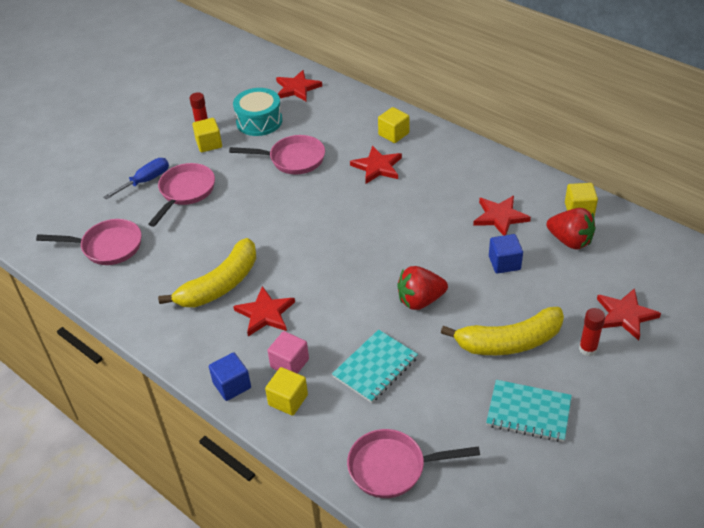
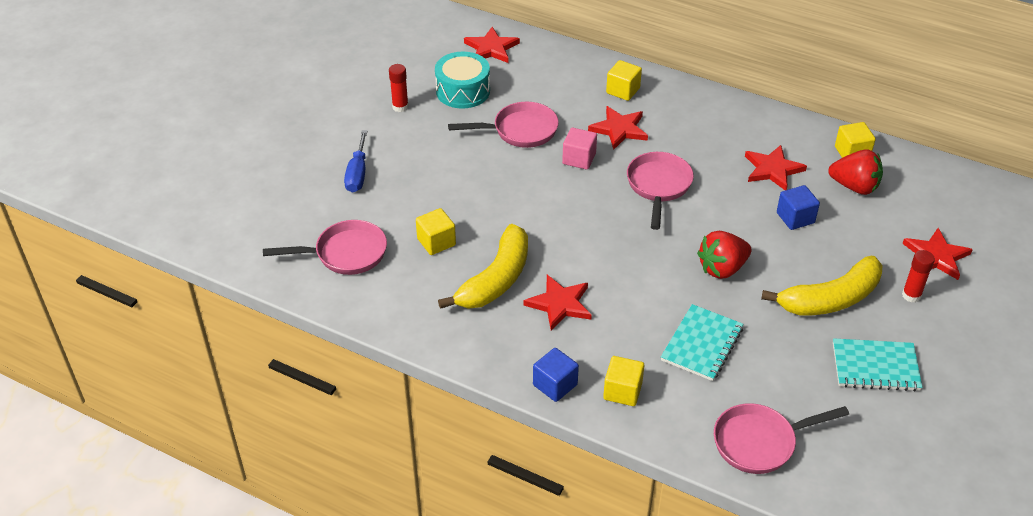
camera: 15 degrees left, 0 degrees up
(145, 181) = (357, 174): blue screwdriver -> blue screwdriver turned 150 degrees clockwise
(185, 192) = (410, 181): pink pan -> pink pan (658, 186)
(209, 144) = (414, 123): yellow cube -> yellow cube (436, 242)
(289, 363) = (608, 353): pink cube -> pink cube (579, 159)

